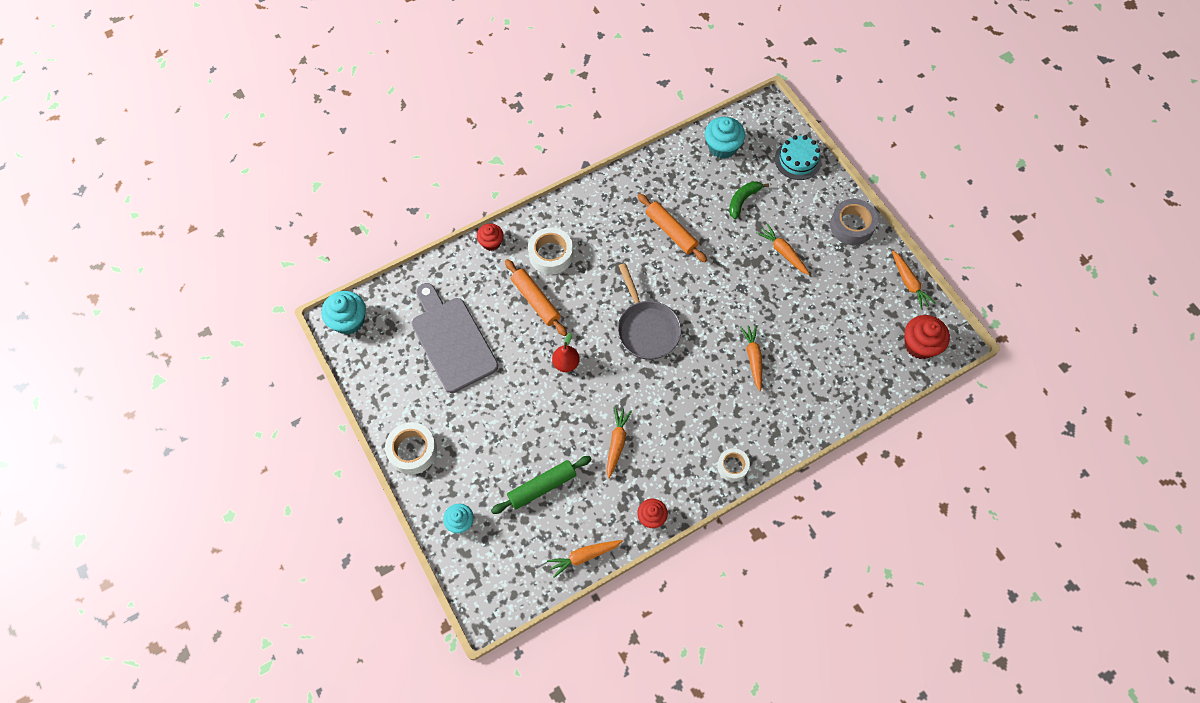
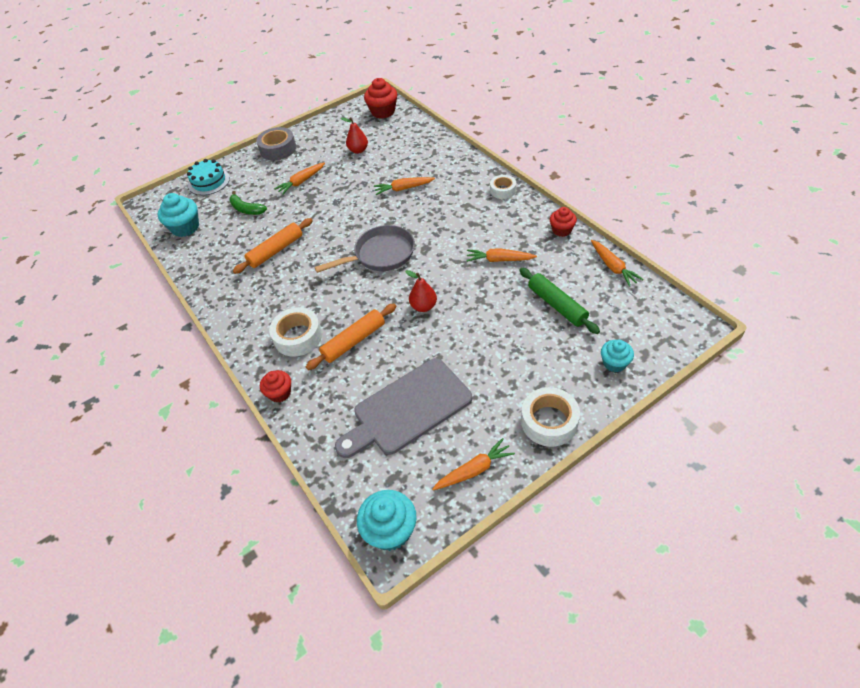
camera: 90 degrees left, 15 degrees down
(836, 313) = (358, 150): none -> red pear
(909, 283) = (331, 119): orange carrot -> orange carrot (474, 470)

